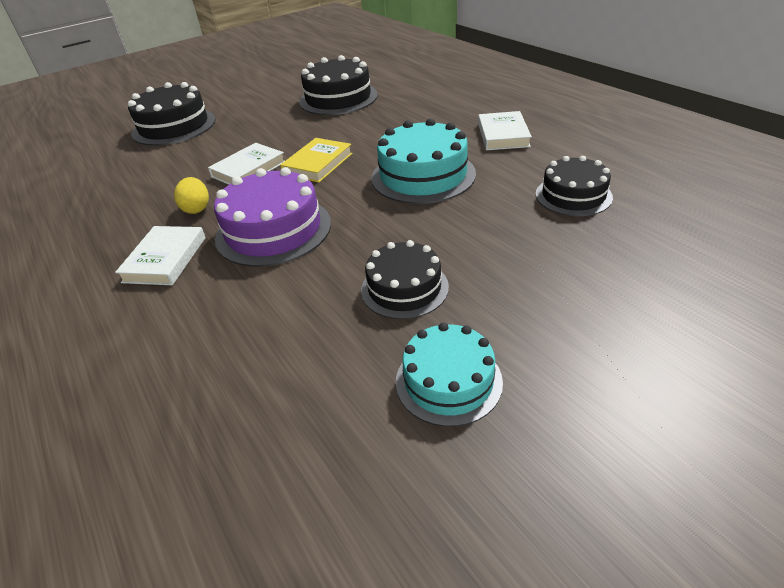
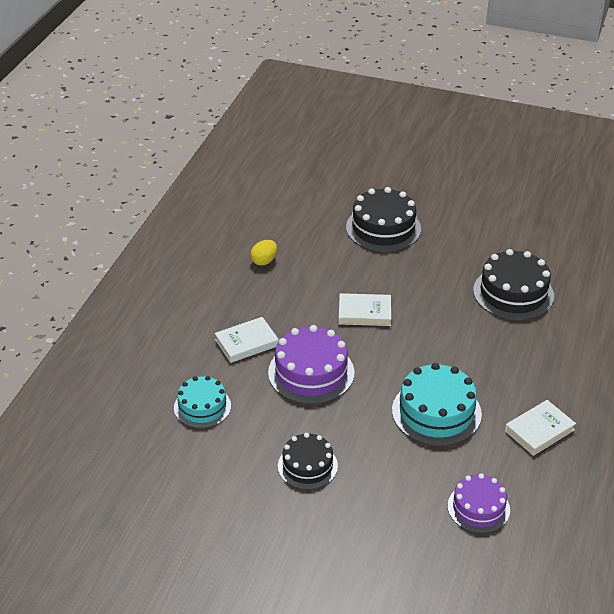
camera: 50 degrees right, 0 degrees up
(197, 208) = (301, 320): yellow egg -> yellow egg (264, 261)
(318, 164) = (403, 345): yellow book -> none
(448, 381) = (252, 519): turquoise cake -> turquoise cake (202, 407)
(573, 195) = (478, 508): black cake -> purple cake

